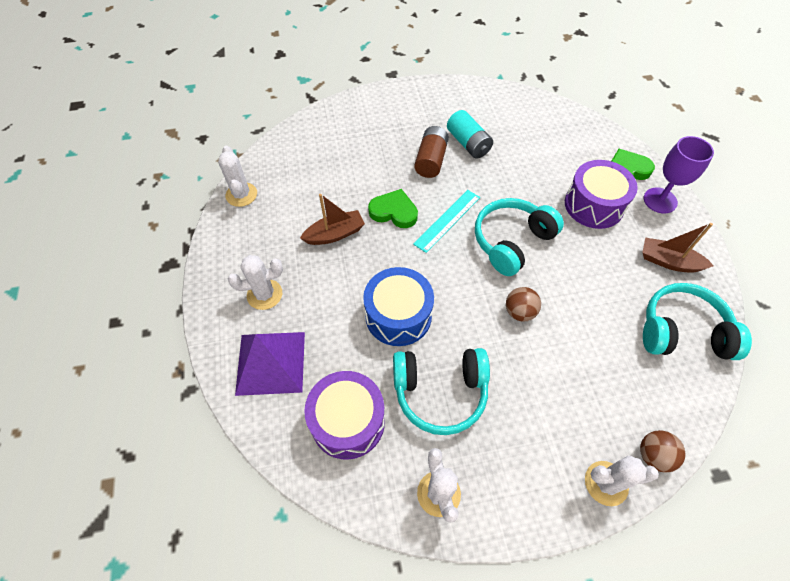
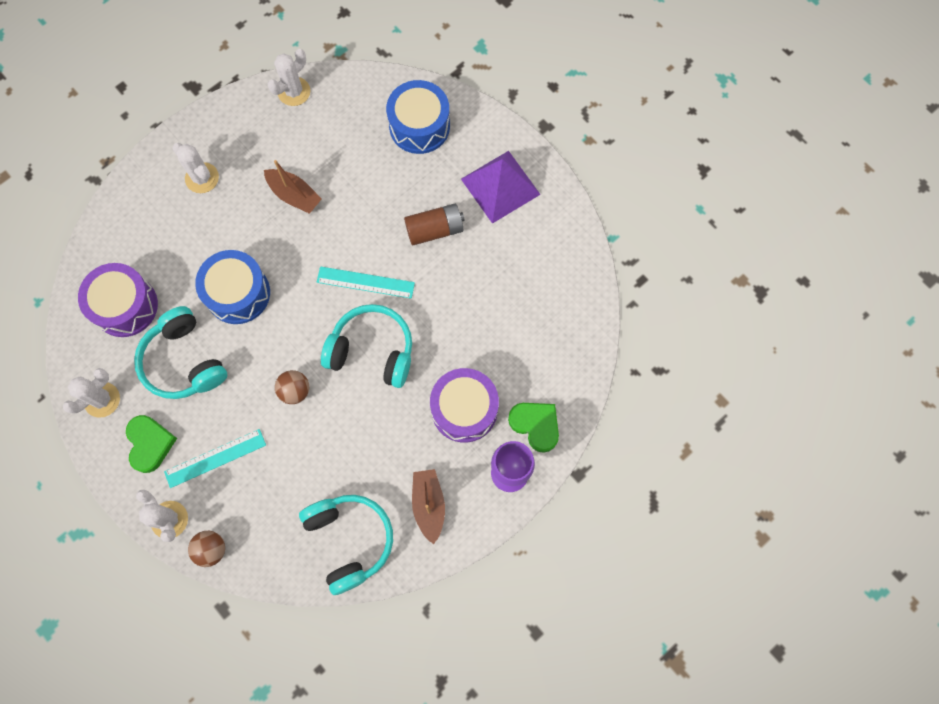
camera: 60 degrees right, 15 degrees up
(271, 362) = (144, 222): purple pyramid -> purple pyramid (500, 186)
(338, 134) = (419, 126): none -> blue drum
(394, 212) = (349, 230): green heart -> green heart (150, 444)
(468, 143) = (480, 253): turquoise battery -> none
(556, 408) = (215, 458): none -> turquoise ruler

